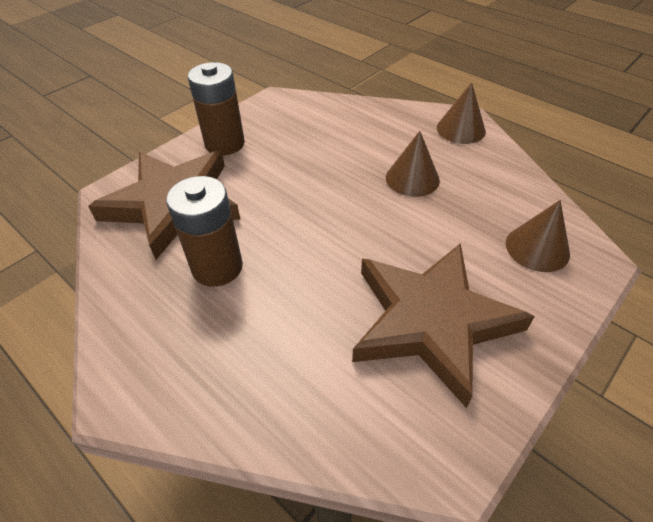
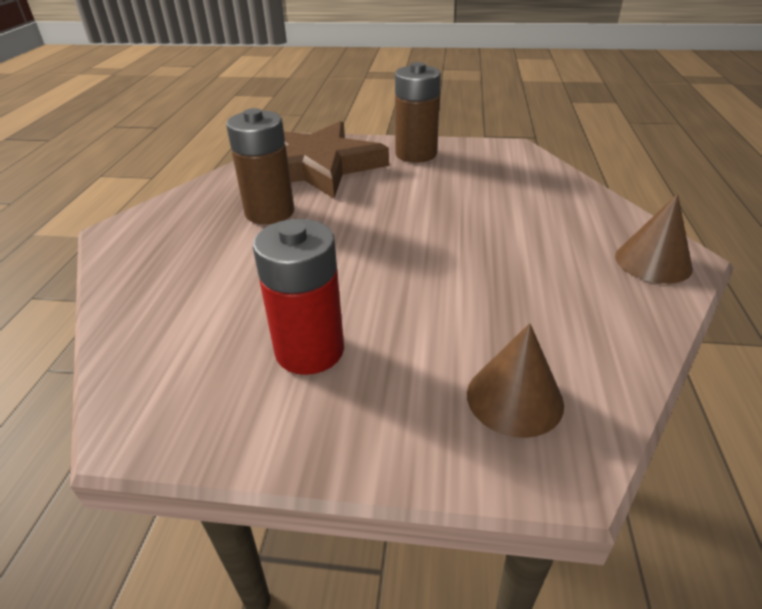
camera: 55 degrees right, 10 degrees down
(412, 178) = (510, 261): brown cone -> none
(431, 321) = (309, 350): brown star -> red battery

